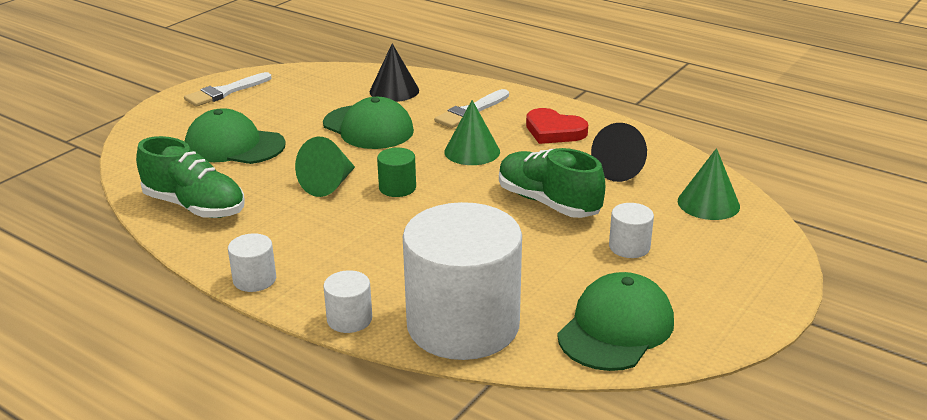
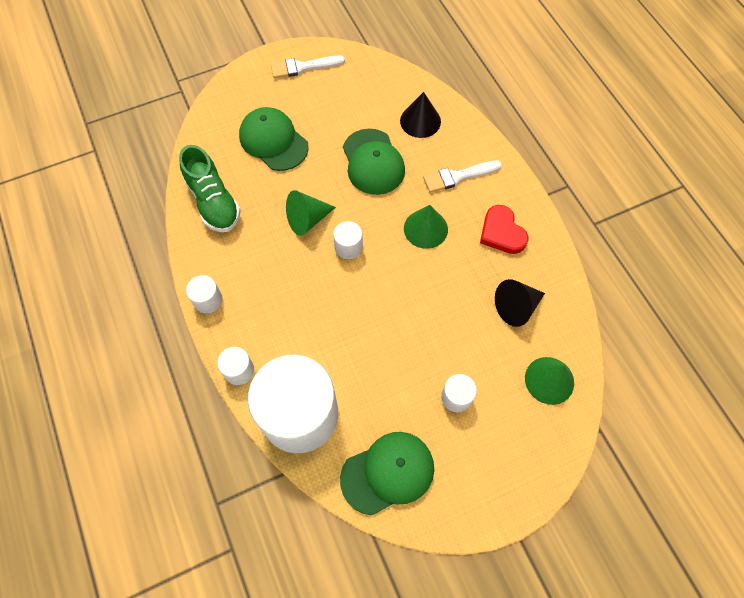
camera: 30 degrees right, 35 degrees up
(397, 188) = (348, 247): green cylinder -> white cylinder
(548, 202) = (437, 318): green shoe -> none

